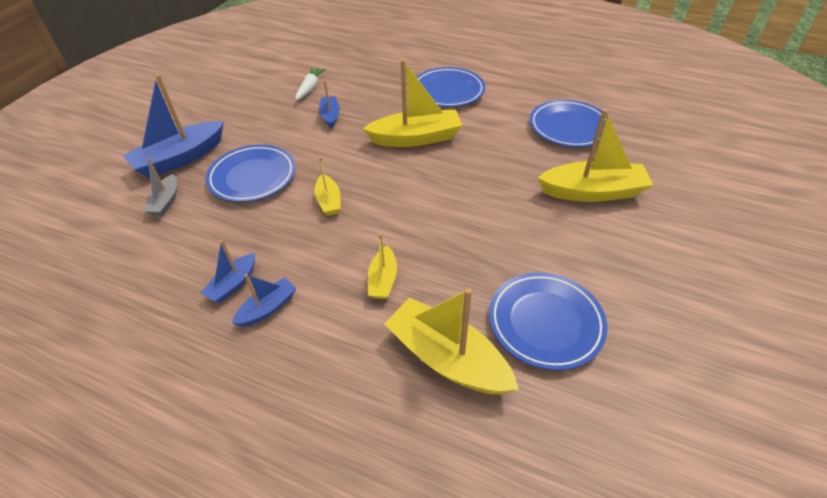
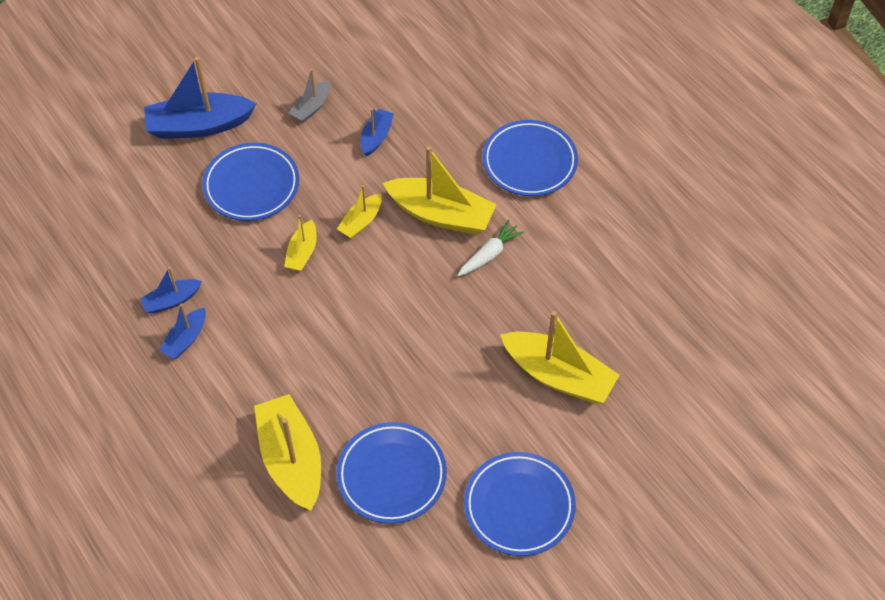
camera: 30 degrees right, 10 degrees up
(165, 202) = (161, 177): grey boat -> grey boat (311, 107)
(268, 308) = (185, 339): blue boat -> blue boat turned 135 degrees clockwise
(310, 88) = (383, 80): white carrot -> white carrot (490, 254)
(383, 280) = (292, 363): yellow boat -> yellow boat (361, 222)
(569, 127) = (615, 284): blue plate -> blue plate (519, 506)

